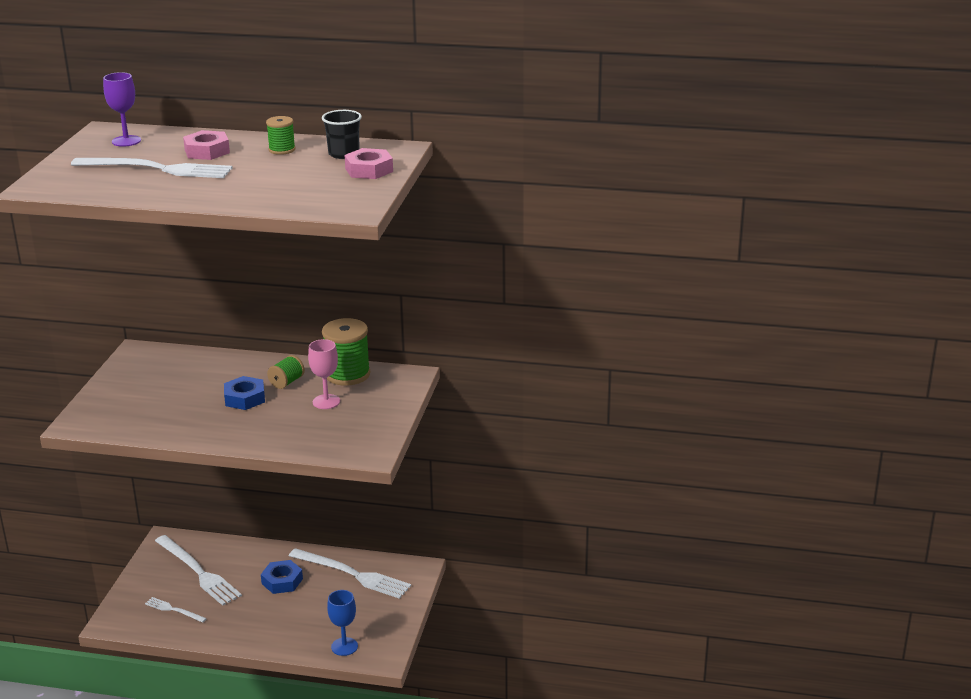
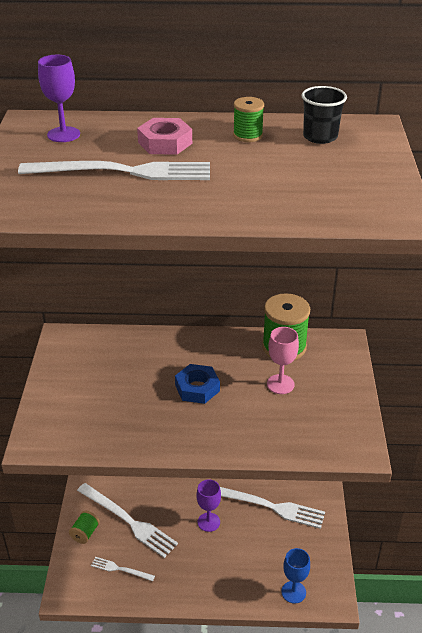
camera: 10 degrees left, 10 degrees up
(282, 581) = (208, 522): blue nut -> purple goblet
(287, 382) = (229, 363): green spool -> green spool (85, 533)
(369, 170) = (365, 157): pink nut -> none

